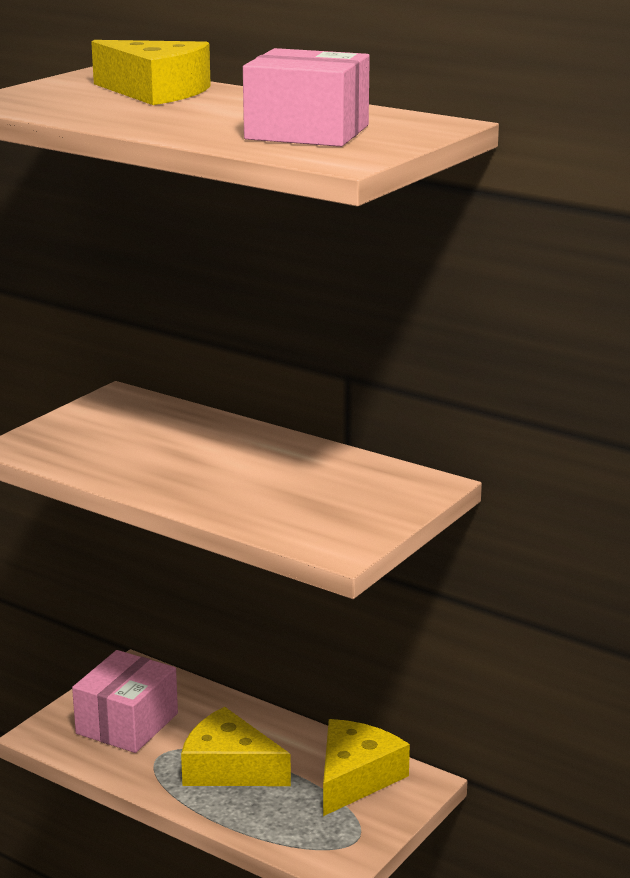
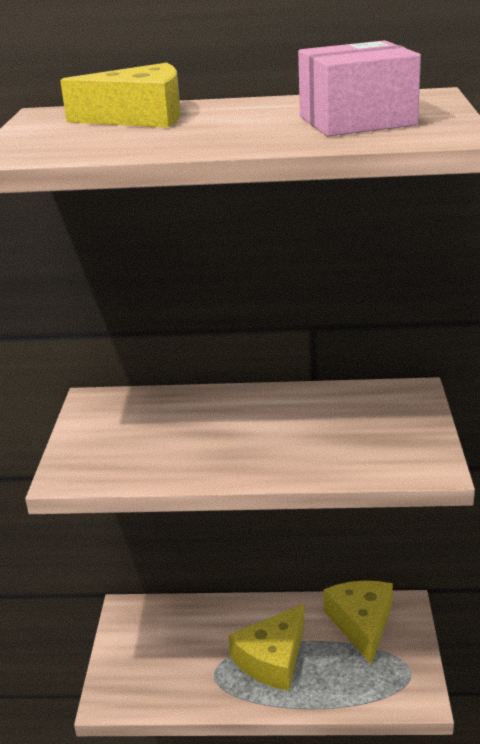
camera: 30 degrees left, 5 degrees up
(127, 723) = (164, 658): pink box -> none
(229, 768) = (272, 659): yellow cheese -> yellow cheese turned 45 degrees counterclockwise

